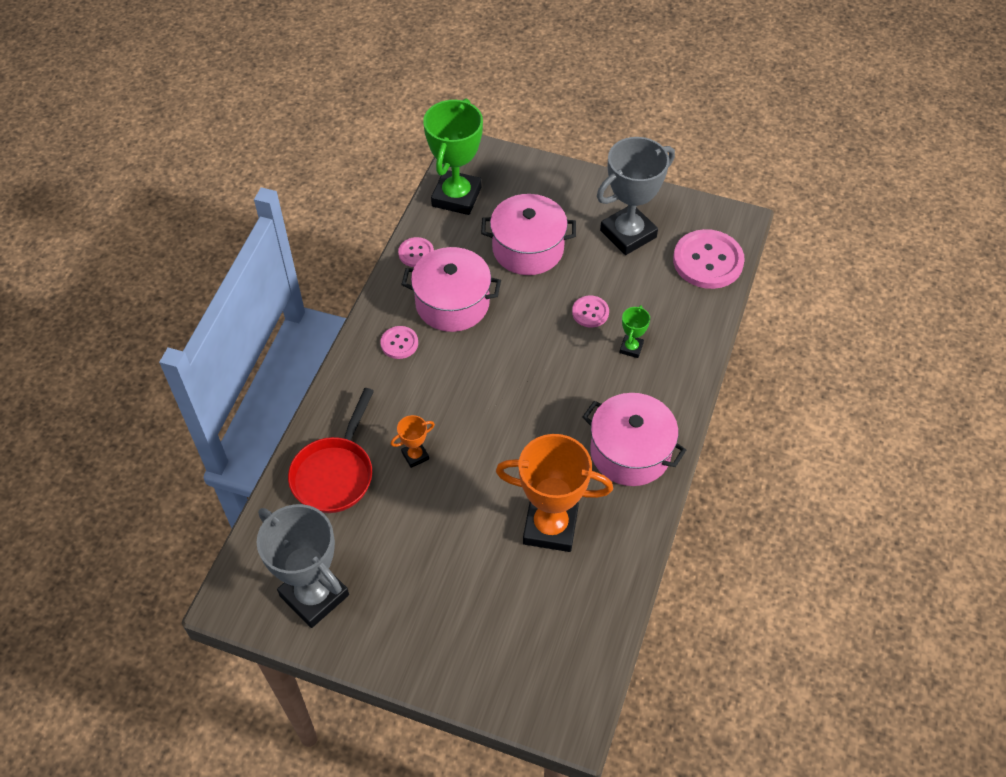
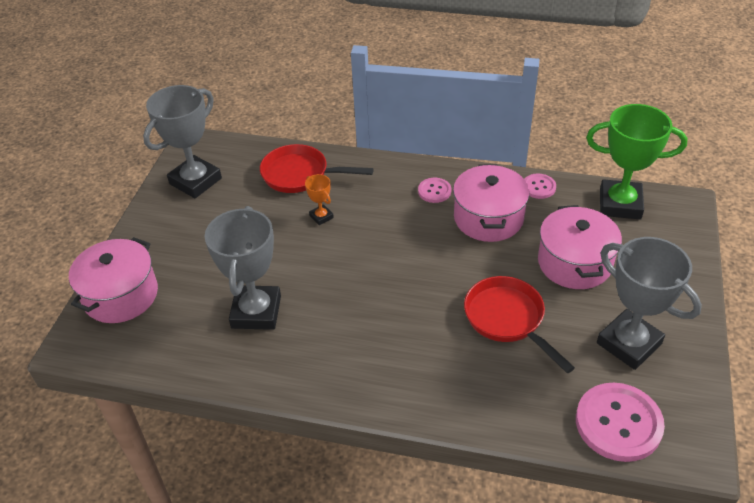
camera: 85 degrees right, 10 degrees down
(550, 527) = (256, 312): orange trophy -> grey trophy
(590, 312) = (508, 319): pink button -> red pan
(630, 452) = (342, 366): pink pot -> pink pot (121, 295)
(631, 348) = (470, 357): green trophy -> none

